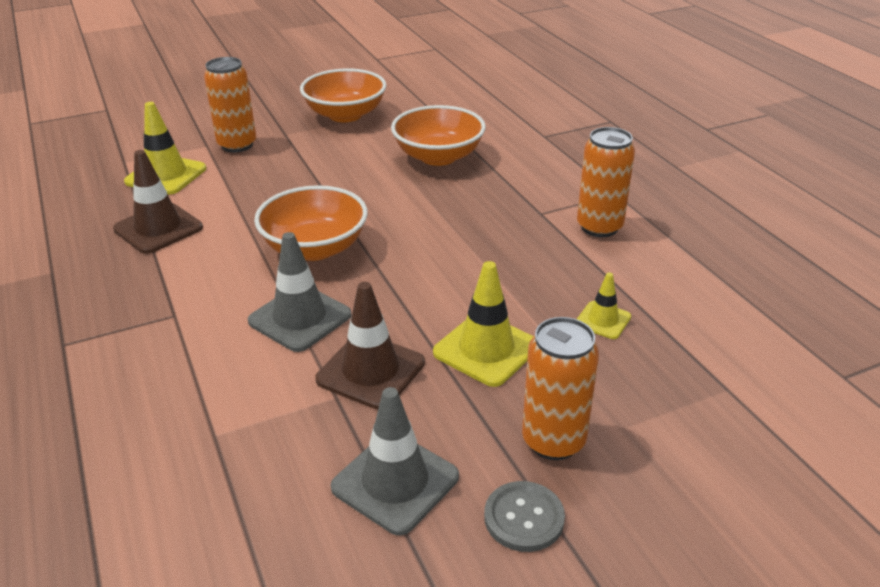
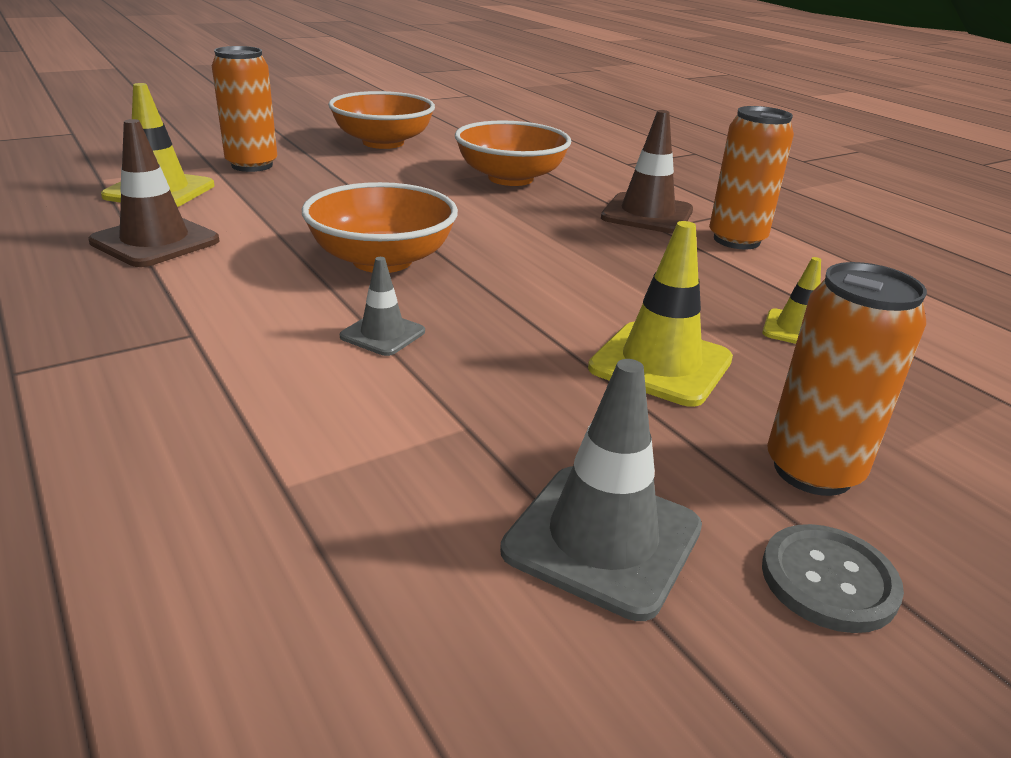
camera: 10 degrees left, 5 degrees down
(300, 318) = (383, 334): grey traffic cone -> grey traffic cone, size x0.57
(370, 371) = (507, 393): brown traffic cone -> brown traffic cone (647, 214)

